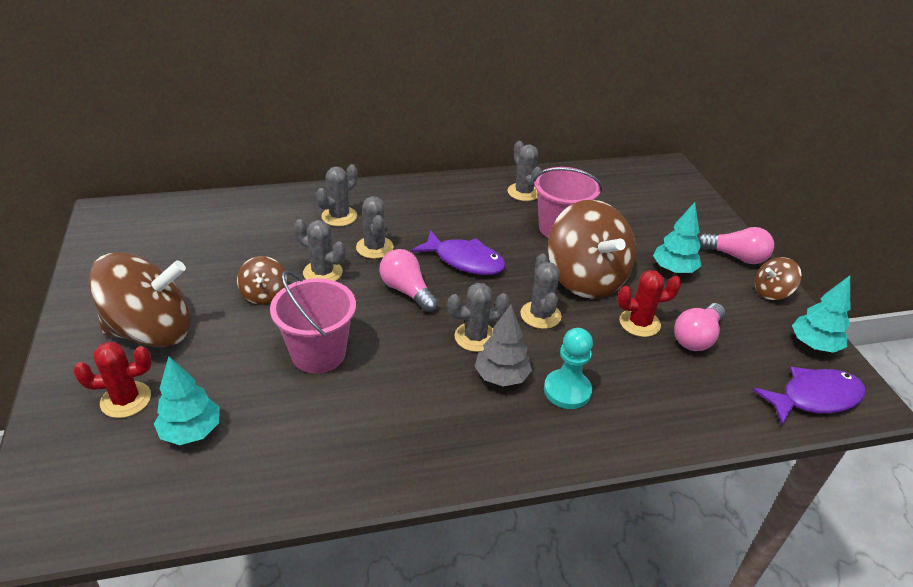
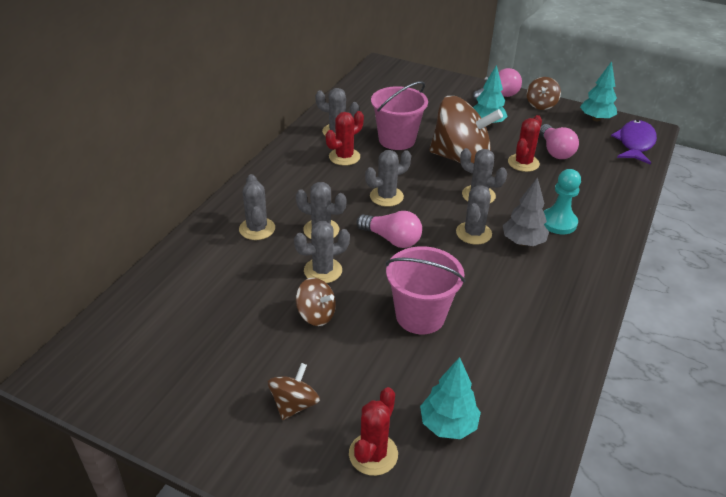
camera: 50 degrees left, 0 degrees up
(152, 331) = (294, 404): brown spinning top -> brown spinning top, size x0.47
(407, 291) = (392, 239): pink light bulb -> pink light bulb turned 150 degrees counterclockwise
(465, 261) = (386, 196): purple fish -> grey cactus
(492, 212) = (344, 157): none -> red cactus

